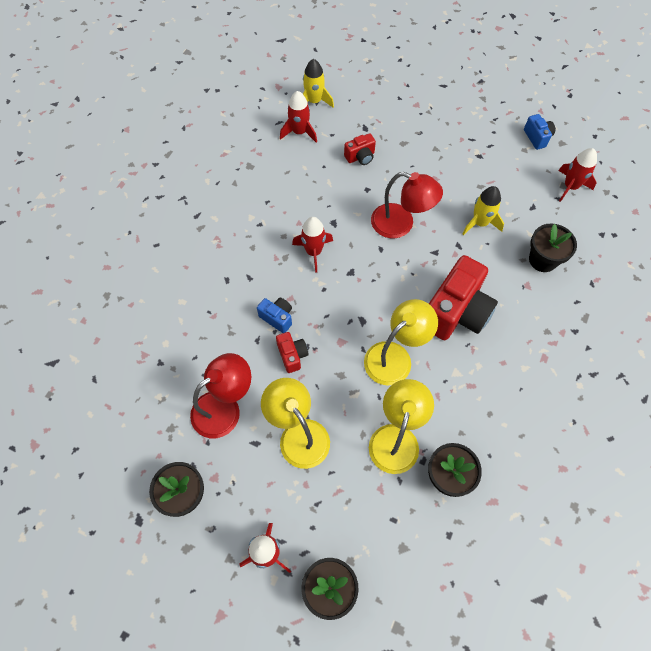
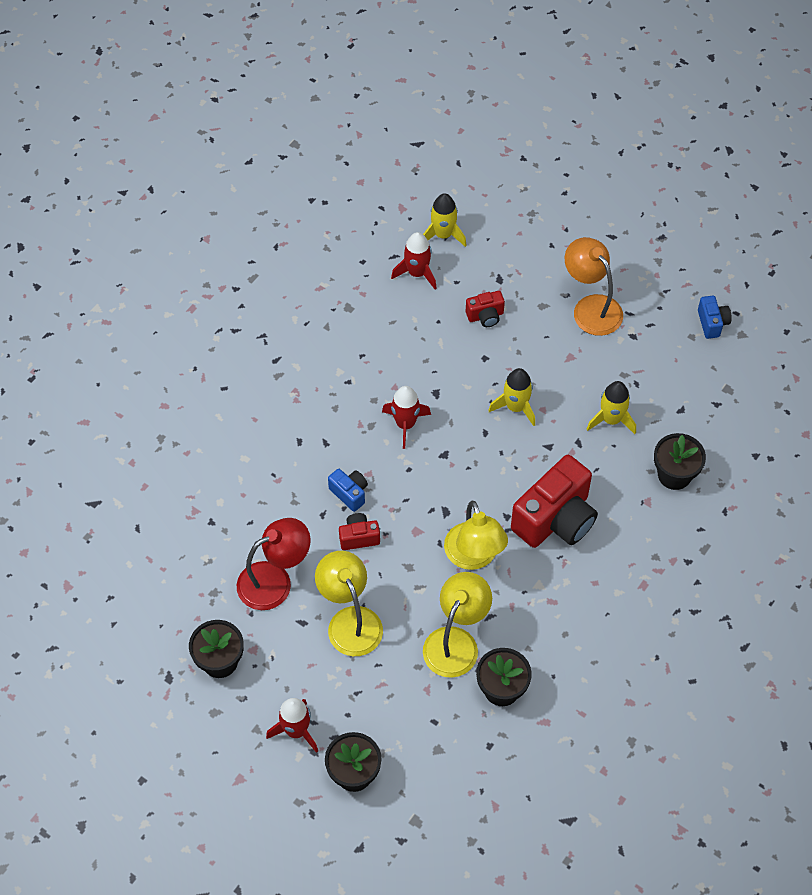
camera: 10 degrees right, 5 degrees down
(292, 355) = (359, 537): red camera -> red camera turned 90 degrees counterclockwise
(395, 356) = (474, 557): yellow lamp -> yellow lamp turned 105 degrees clockwise
(401, 224) = (515, 407): red lamp -> yellow rocket
(441, 139) = (591, 307): none -> orange lamp
(570, 186) = (735, 391): red rocket -> none

